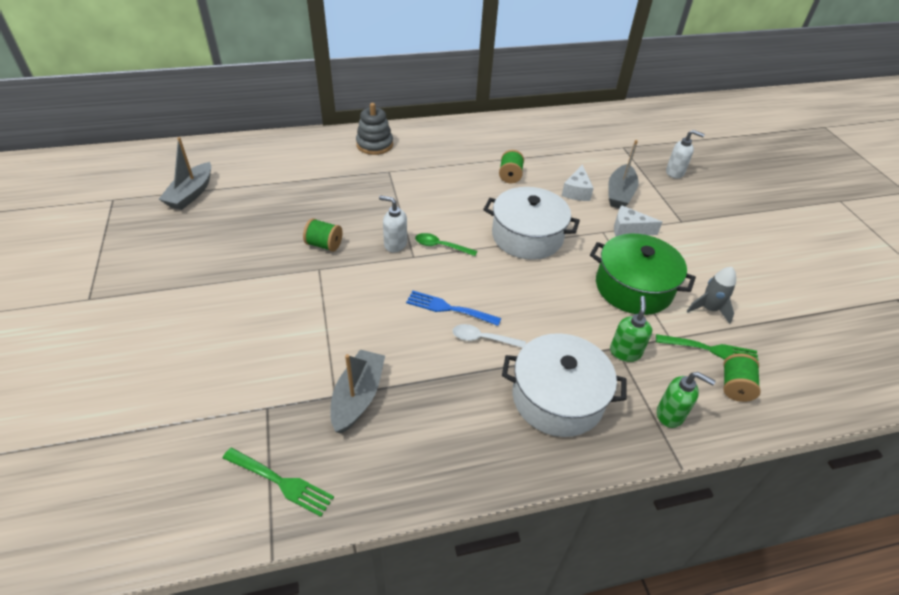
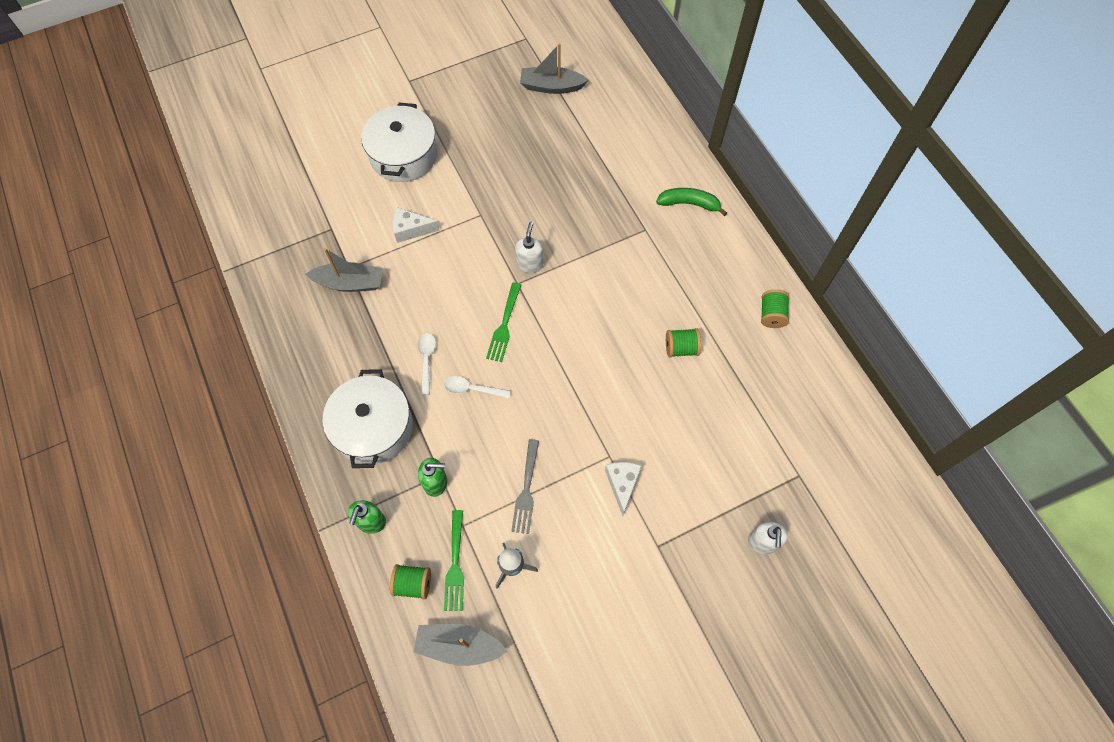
camera: 80 degrees right, 20 degrees up
(280, 482) = (274, 257): green fork -> green fork (504, 325)
(324, 245) = (512, 209): green spool -> green spool (771, 315)
(374, 145) = (689, 204): grey stacking toy -> green banana
(441, 246) = (538, 303): green spoon -> none
(449, 308) = (456, 327): blue fork -> none
(524, 308) = (472, 389): none -> white spoon
(527, 236) = (577, 379): white pot -> white pot (403, 155)
(576, 191) = (676, 423): white cheese -> white cheese (411, 230)
(620, 193) = (689, 473): grey boat -> grey boat (459, 645)
(633, 287) = (526, 490): green pot -> grey fork

